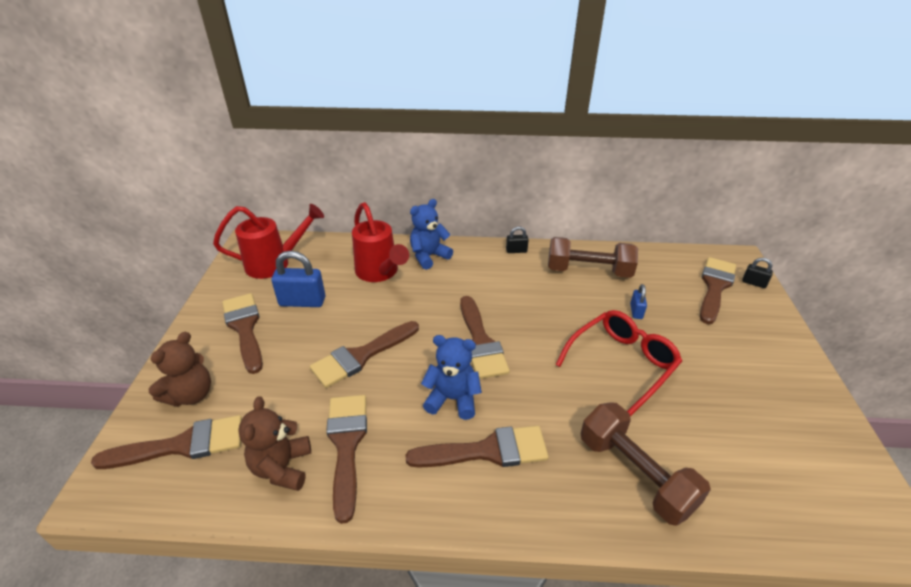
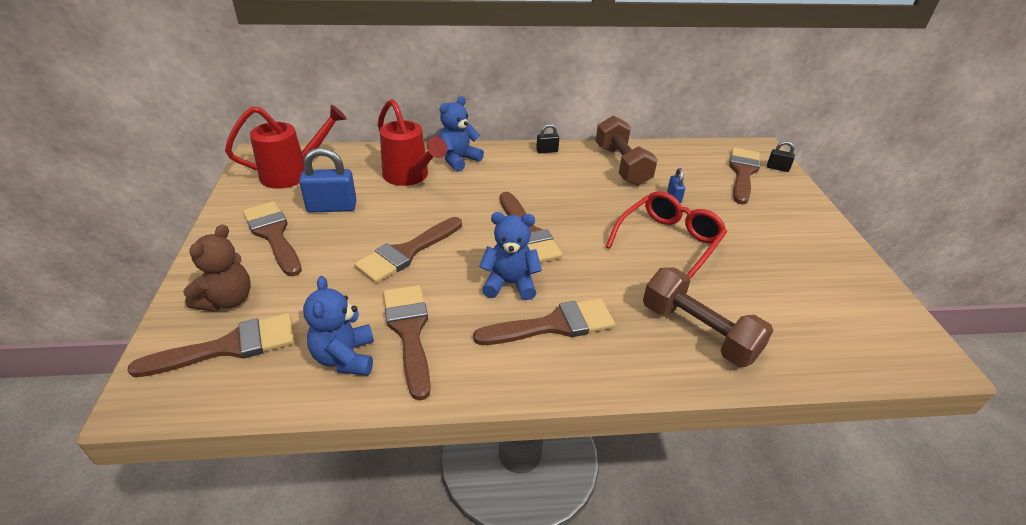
camera: 10 degrees left, 0 degrees up
(282, 467) = (345, 357): brown teddy bear -> blue teddy bear
(588, 271) = (622, 165): brown dumbbell -> brown dumbbell turned 75 degrees clockwise

